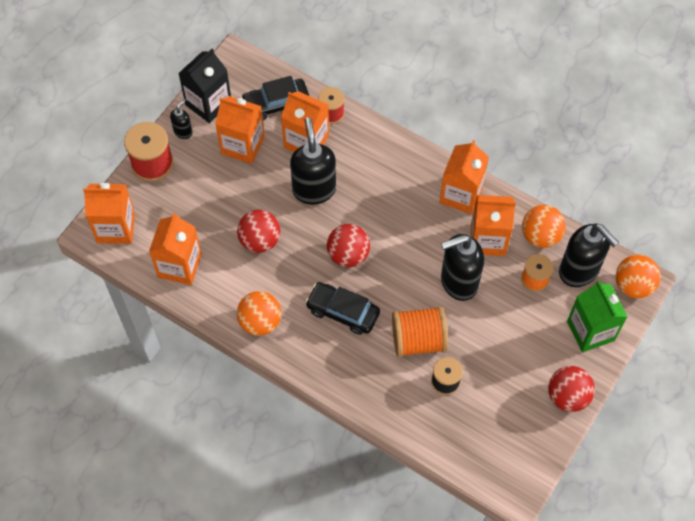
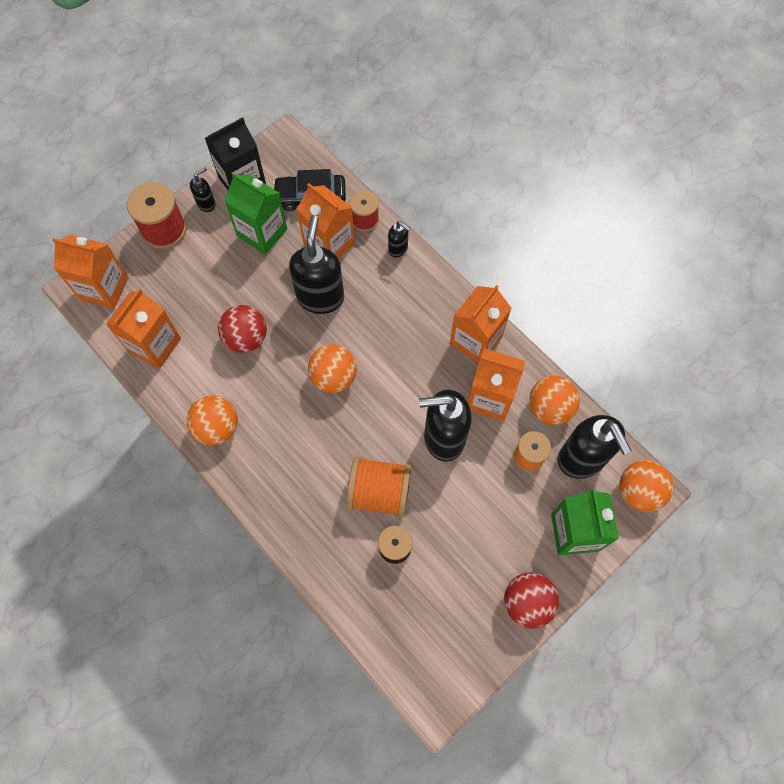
camera: 15 degrees right, 5 degrees up
(242, 145) = (262, 232): orange carton -> green carton
(343, 311) = (308, 439): black car -> none
(348, 255) = (334, 377): red ball -> orange ball
(369, 132) = (398, 249): none -> black soap dispenser

